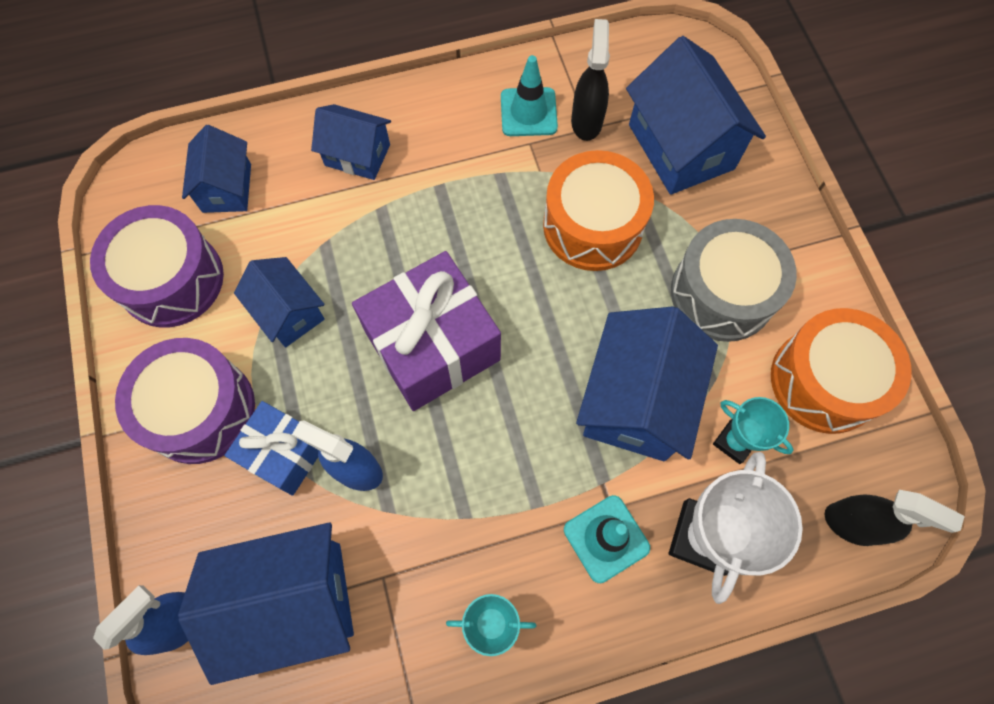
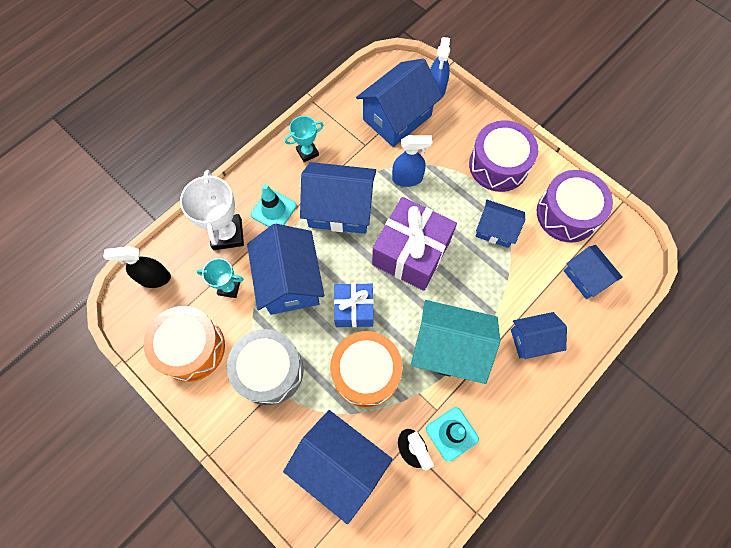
camera: 150 degrees right, 0 degrees up
(284, 453) = (445, 168): blue gift -> blue gift (354, 309)
(468, 198) = (448, 349): none -> turquoise house
(496, 477) = (340, 209): none -> blue house

